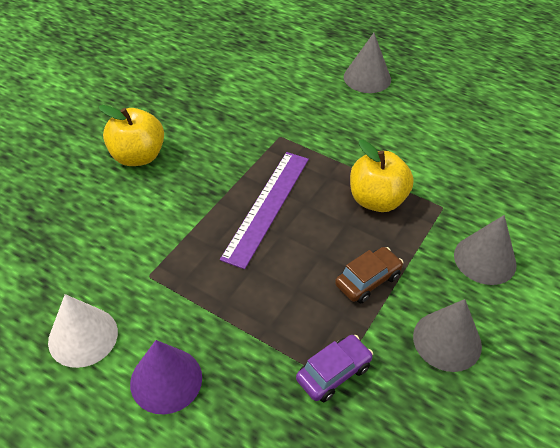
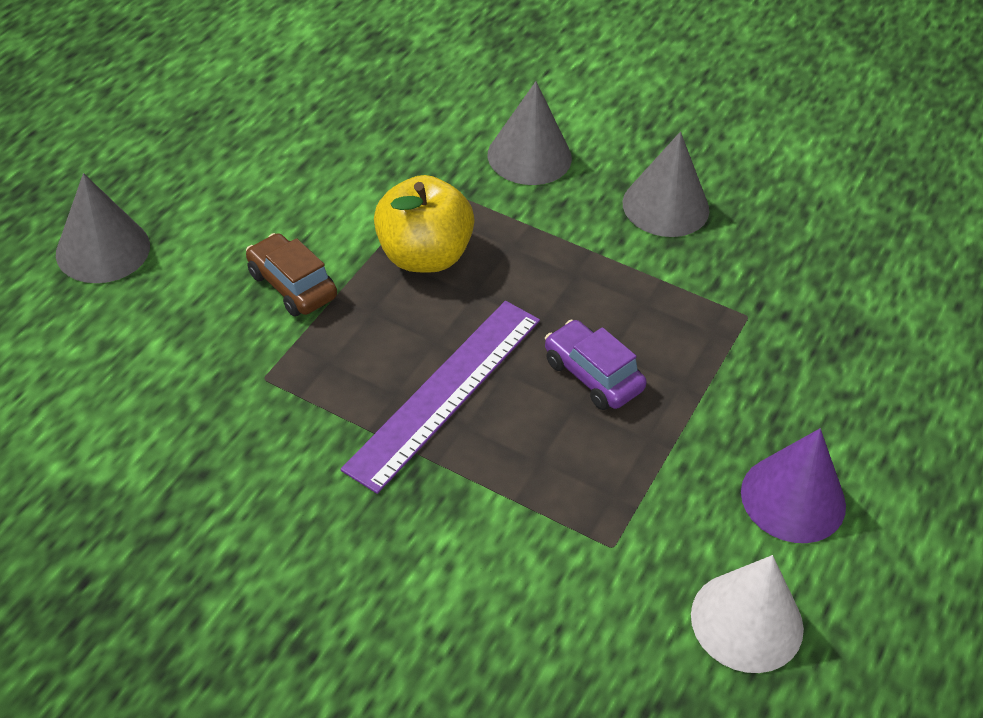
camera: 95 degrees left, 0 degrees up
(138, 156) = (317, 607): yellow apple -> none
(267, 206) = (445, 392): purple ruler -> purple ruler turned 75 degrees counterclockwise
(333, 373) = (737, 315): purple car -> purple car (592, 375)
(367, 280) = (582, 274): brown car -> brown car (292, 285)

